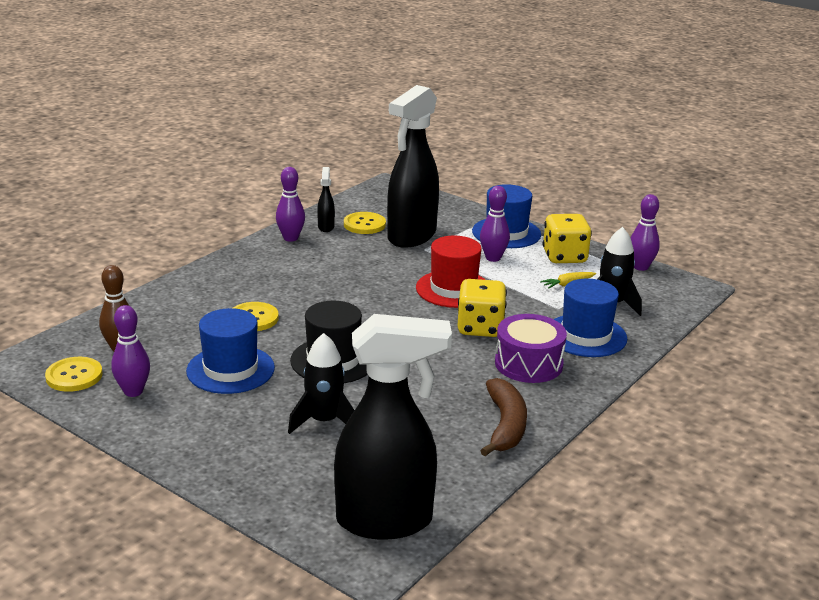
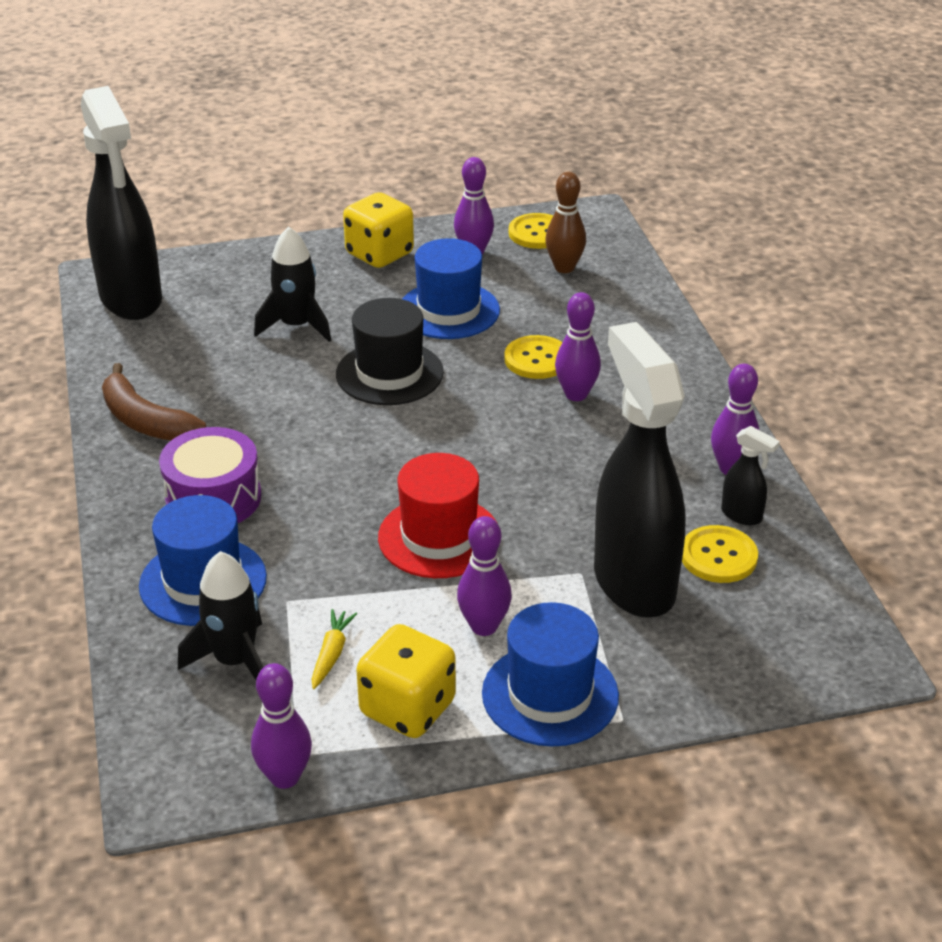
camera: 130 degrees right, 10 degrees up
(276, 295) = (576, 394): none -> purple bowling pin
(386, 521) = (131, 299): black spray bottle -> black spray bottle turned 60 degrees counterclockwise
(480, 328) = (326, 505): yellow dice -> yellow dice (379, 254)

